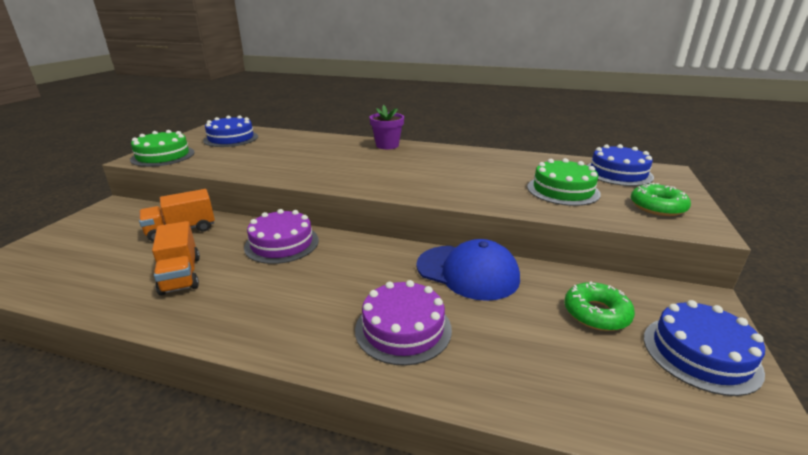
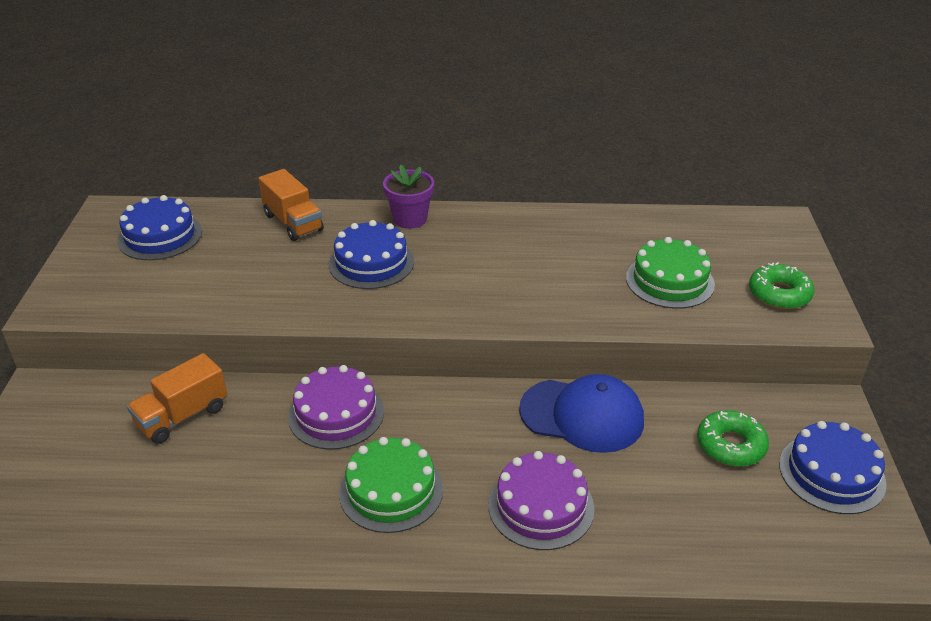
camera: 15 degrees left, 10 degrees up
(163, 156) = (84, 295): green cake -> green cake (391, 490)
(180, 275) = (239, 488): orange truck -> orange truck (293, 223)
(618, 173) = (728, 236): blue cake -> blue cake (371, 263)

